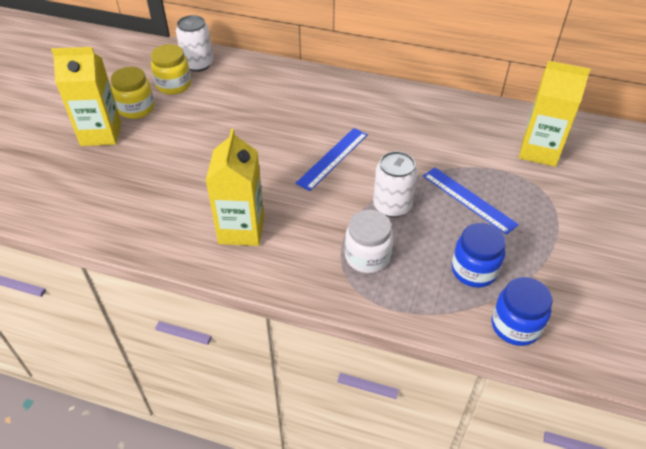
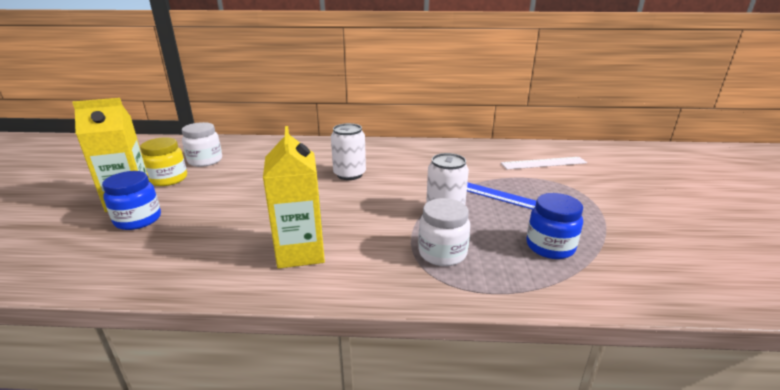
camera: 15 degrees left, 20 degrees down
(174, 85) = (205, 161): yellow jar -> white jar
(198, 64) = (227, 146): white can -> white can (349, 174)
(333, 158) = (373, 188): blue ruler -> none
(515, 326) = (621, 284): blue jar -> blue jar (138, 220)
(539, 151) = (543, 163): yellow carton -> white ruler

